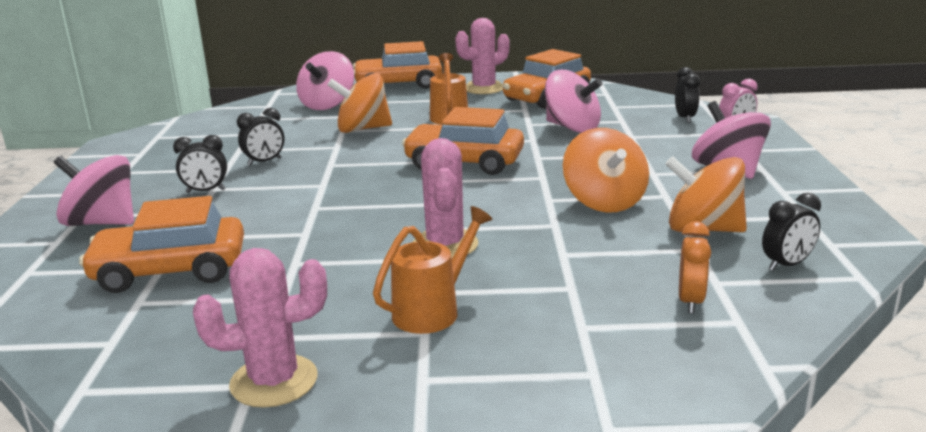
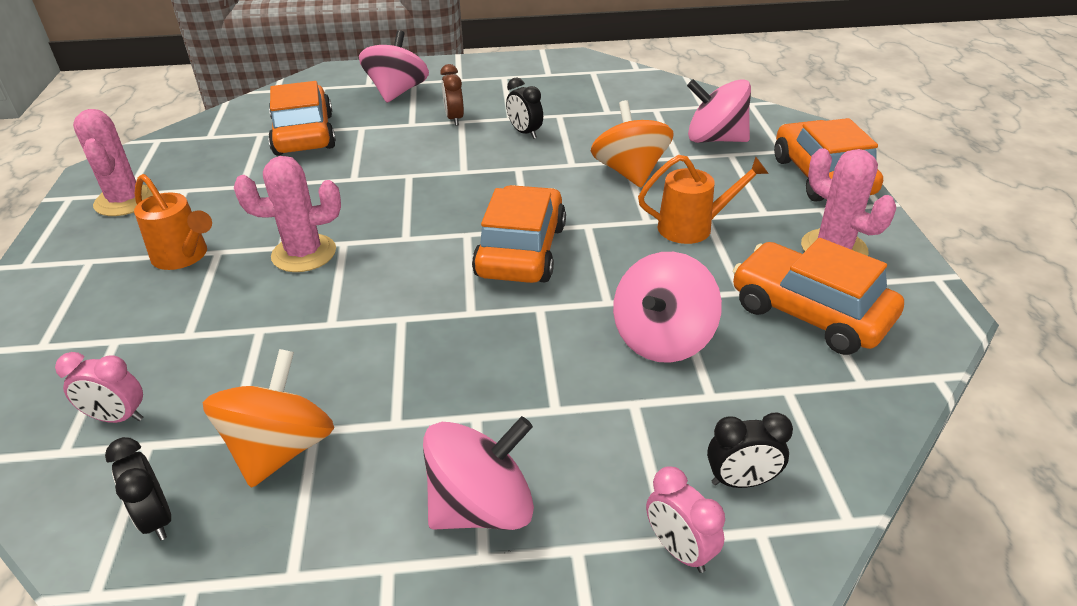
camera: 85 degrees right, 15 degrees up
(206, 191) = (454, 119): black clock -> brown clock
(604, 202) = (383, 363): orange spinning top -> none
(690, 301) = (117, 418): orange clock -> pink clock

